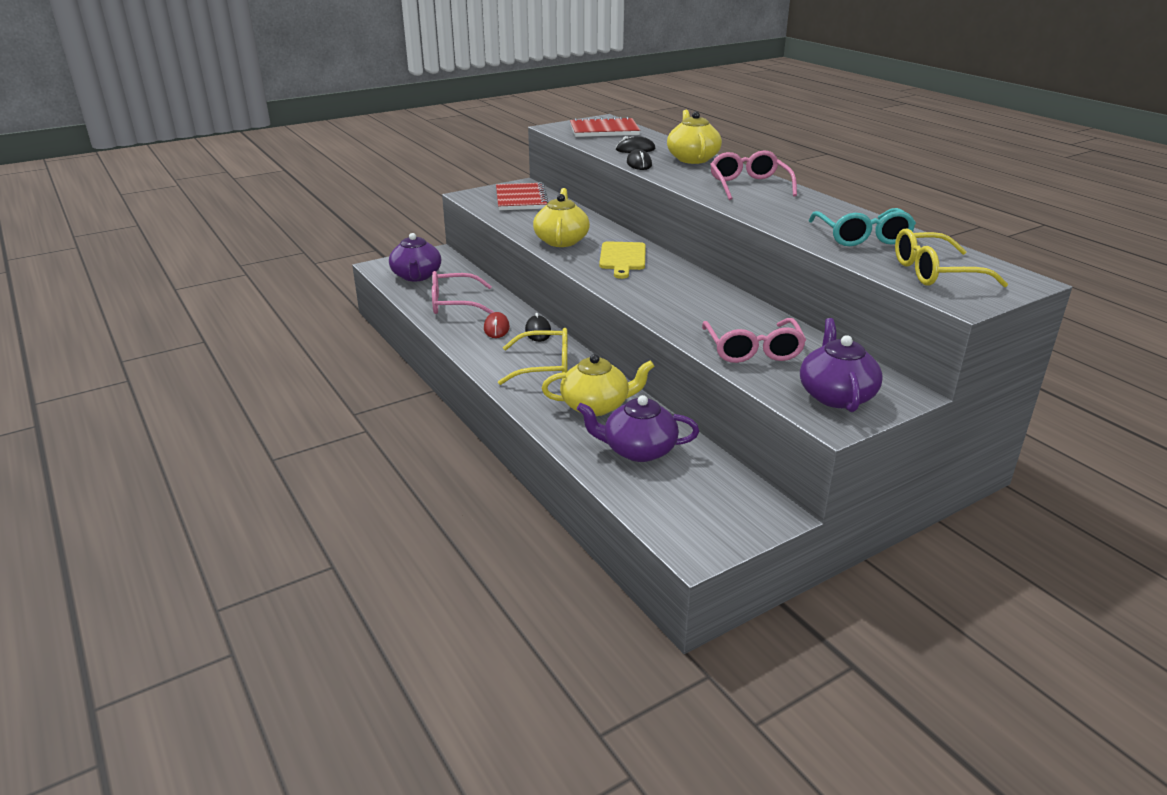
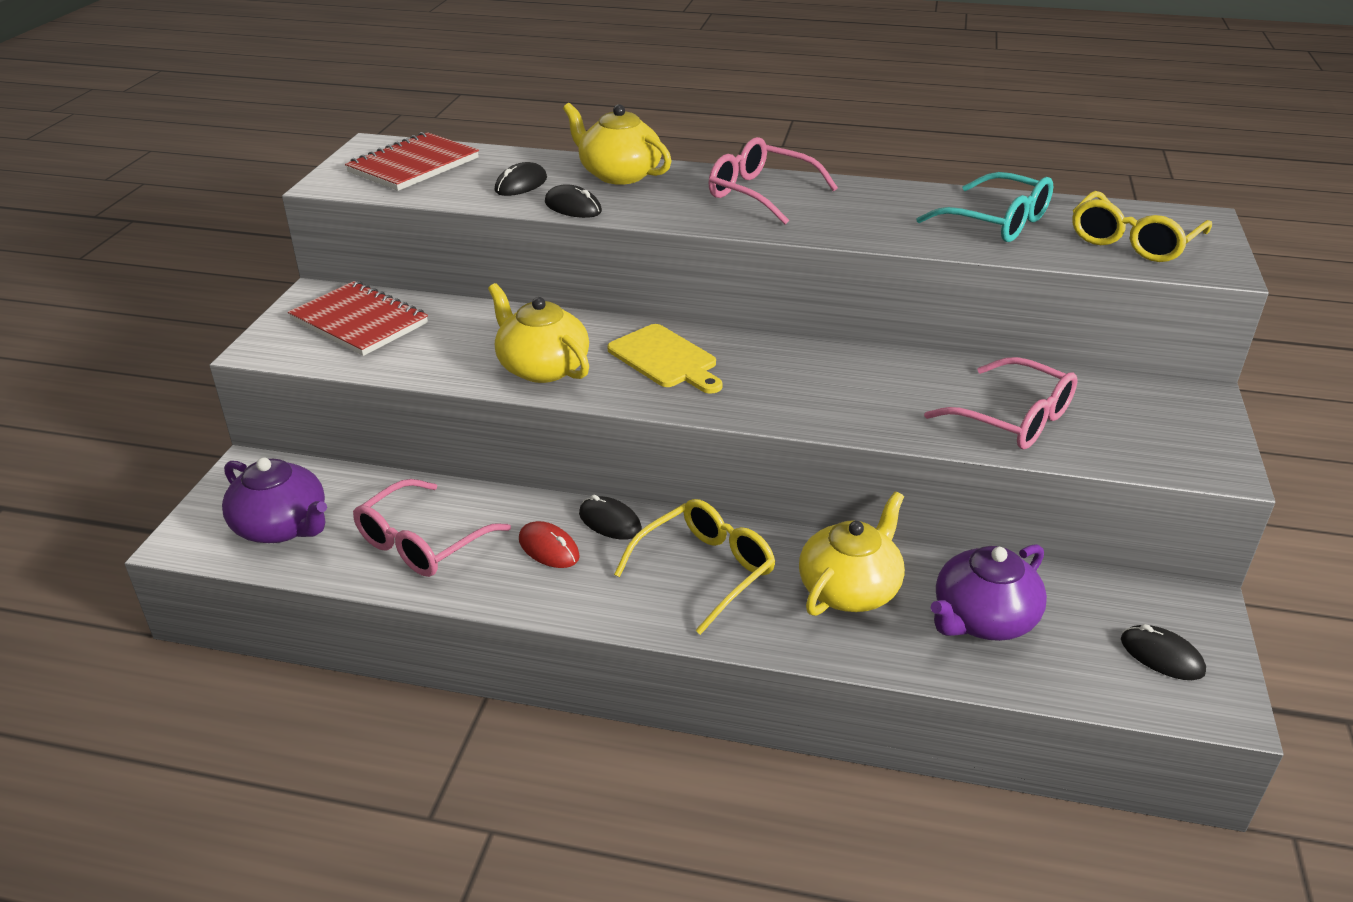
camera: 45 degrees left, 5 degrees up
(704, 515) = (1161, 656): none -> black mouse
(836, 395) = (1166, 433): purple teapot -> none

